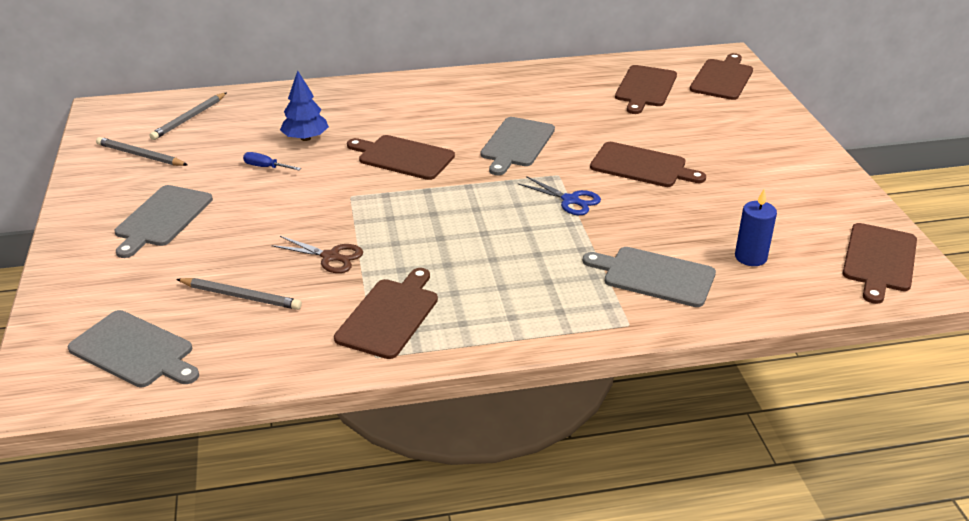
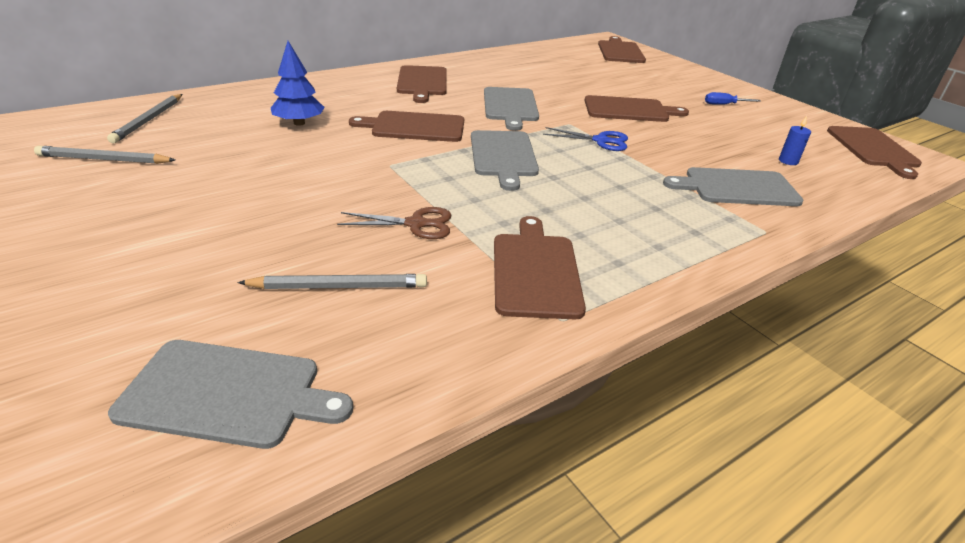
camera: 25 degrees left, 0 degrees up
(162, 218) = (172, 219): grey cutting board -> grey cutting board (503, 156)
(266, 167) = (273, 152): blue screwdriver -> blue screwdriver (724, 104)
(645, 88) = (572, 61): brown cutting board -> brown cutting board (422, 82)
(750, 257) = (788, 161): blue candle -> blue candle, size x0.63

